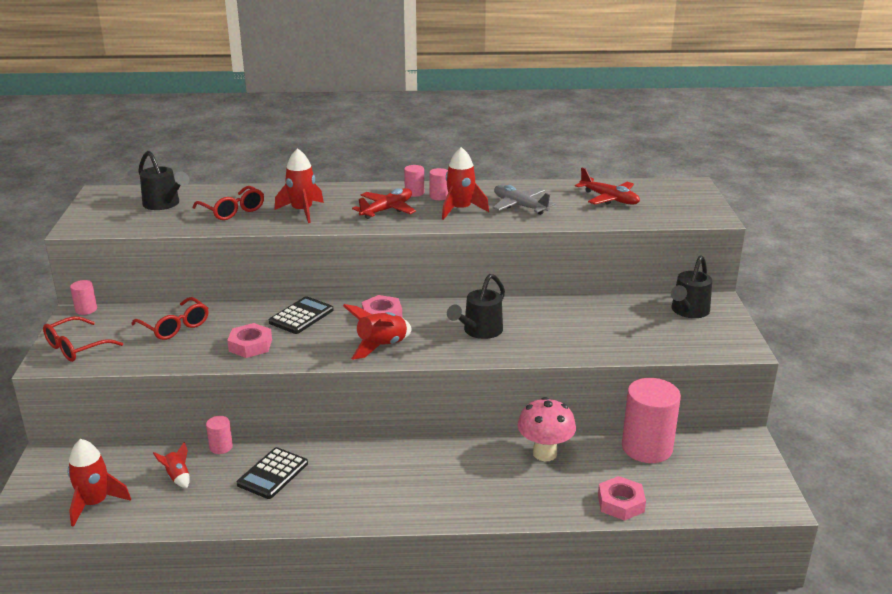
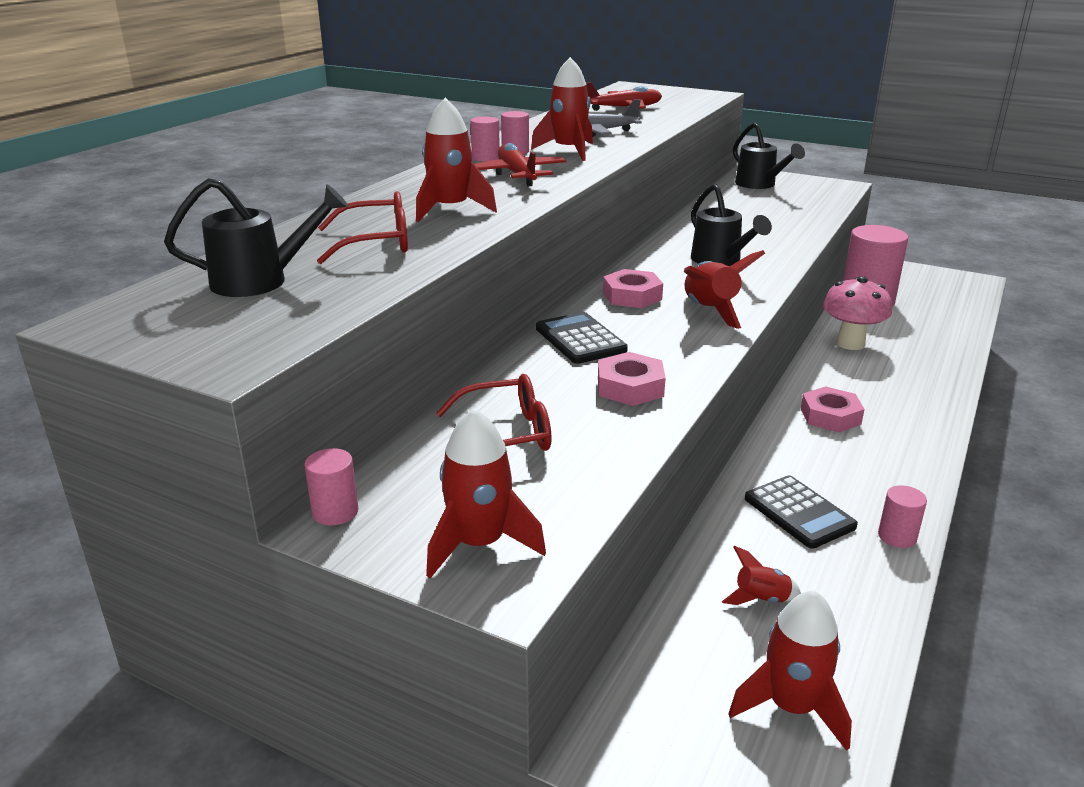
camera: 60 degrees left, 0 degrees up
(76, 347) = (479, 544): red glasses -> red rocket
(221, 447) = (705, 542): pink cylinder -> pink cylinder (897, 536)
(620, 503) = (950, 334): pink nut -> pink nut (830, 416)

